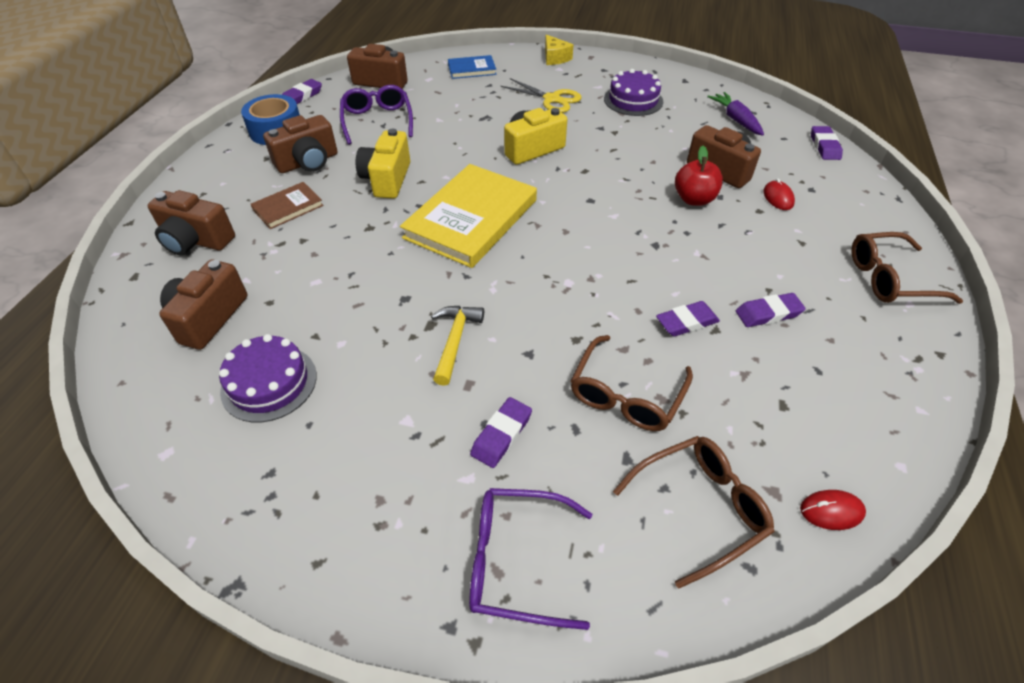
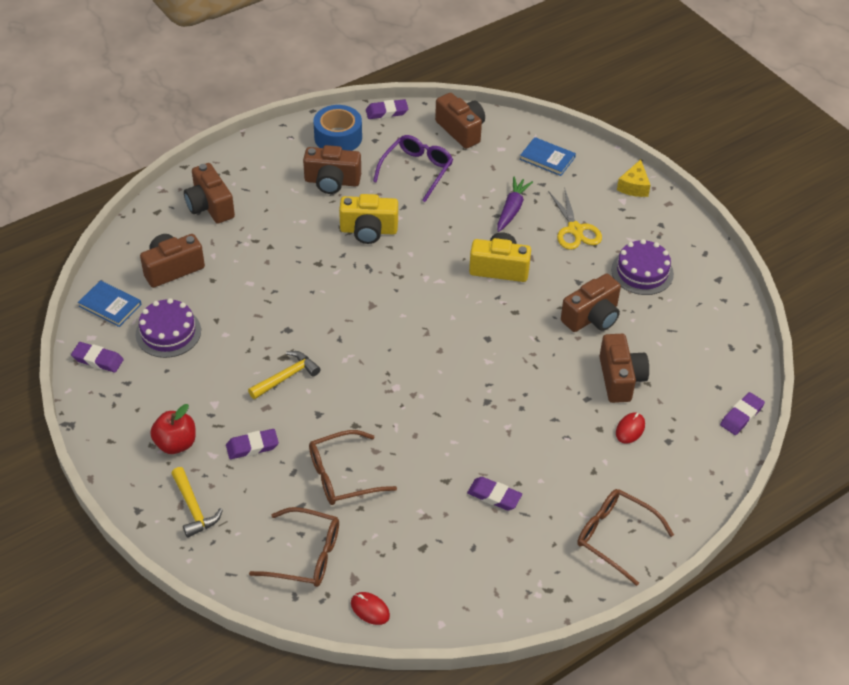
camera: 40 degrees right, 0 degrees up
(160, 400) = (110, 305): none -> blue book
(288, 207) = (284, 214): brown book -> none
(387, 179) = (368, 230): yellow camera -> yellow camera turned 135 degrees counterclockwise
(471, 219) = (389, 299): yellow book -> none
(517, 561) = (194, 508): purple glasses -> yellow hammer
(643, 143) = (592, 317): none -> brown camera
(686, 322) = (434, 463): purple eraser -> purple eraser (98, 360)
(694, 199) = (563, 387): red apple -> red apple (176, 443)
(735, 120) = (703, 344): purple carrot -> purple carrot (512, 209)

